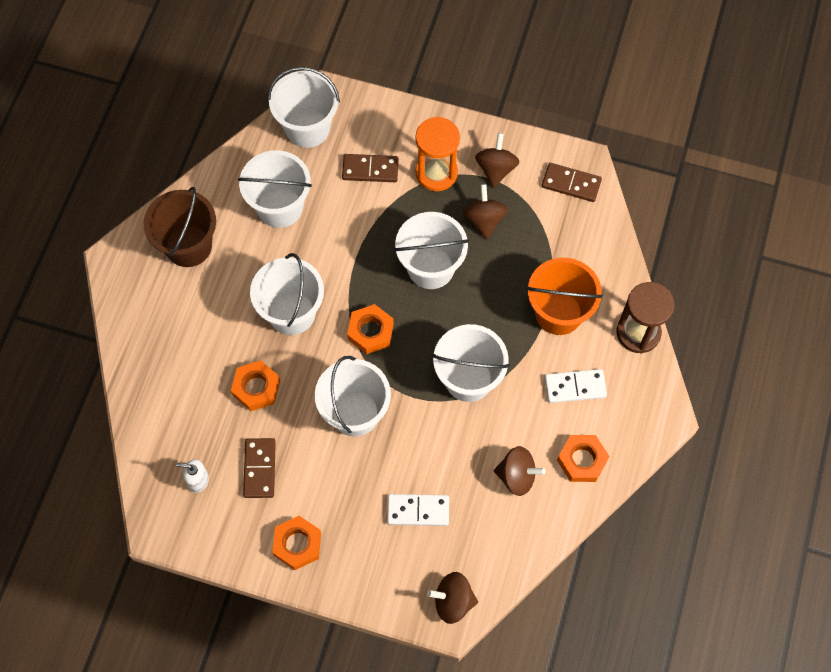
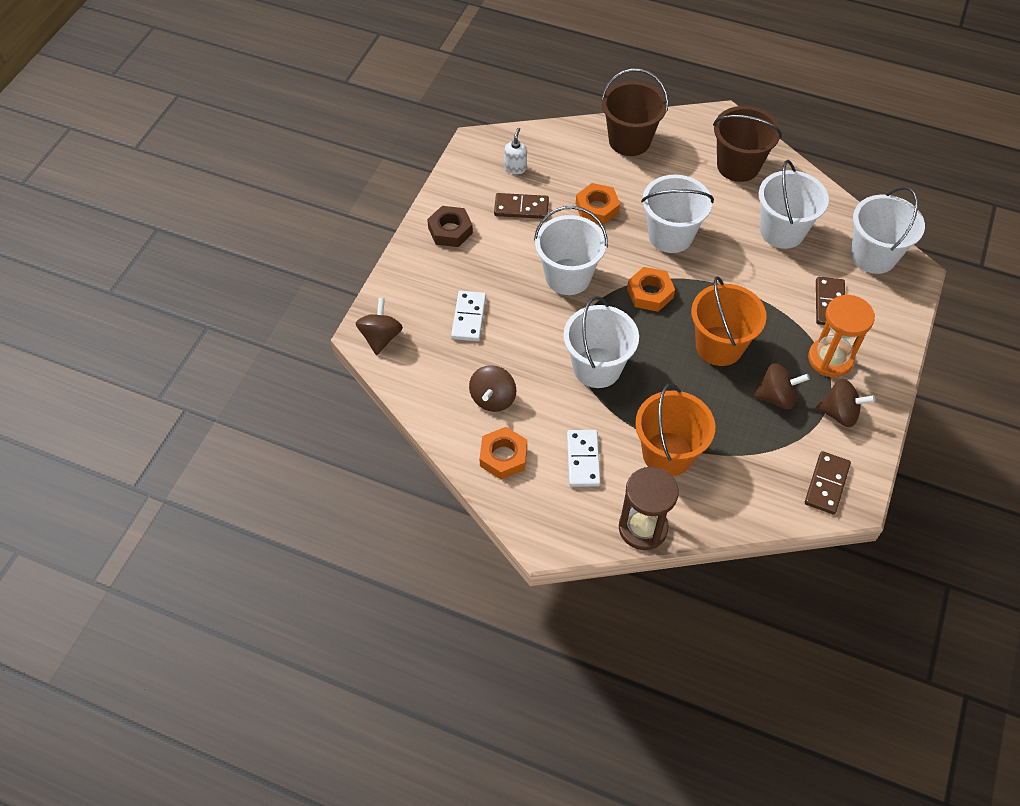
camera: 95 degrees right, 10 degrees down
(152, 357) = (629, 140): none -> brown bucket
(297, 544) = (450, 230): orange nut -> brown nut
(431, 268) = (719, 346): white bucket -> orange bucket

